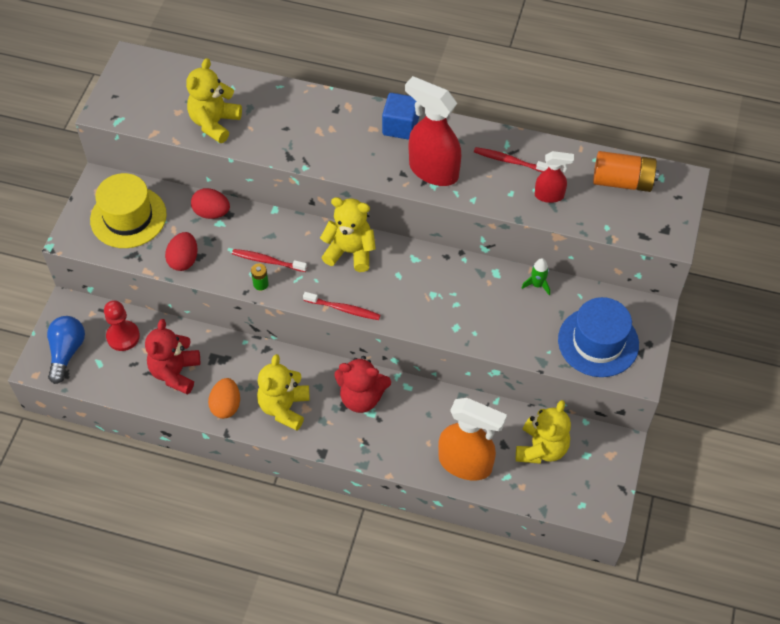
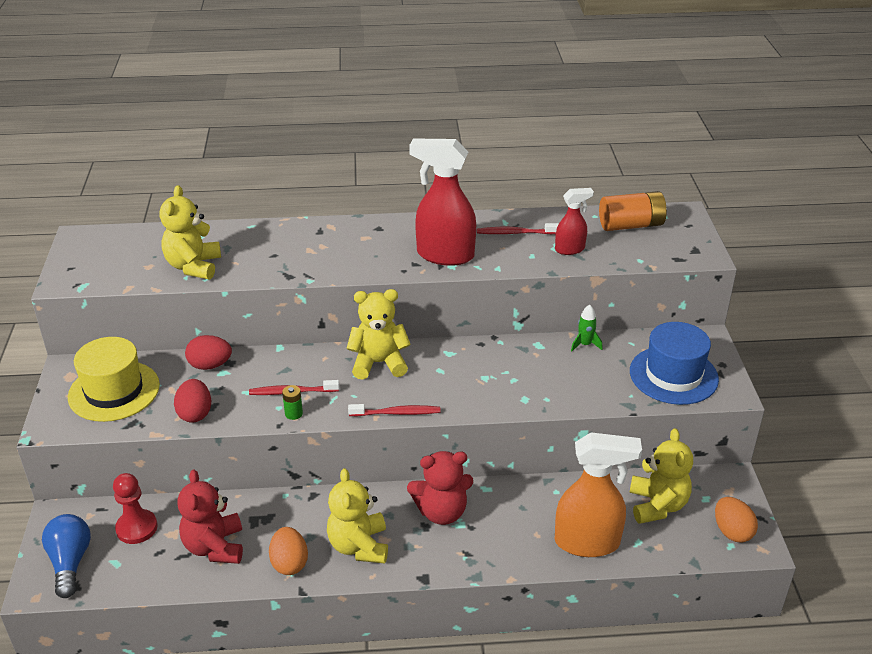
camera: 20 degrees left, 20 degrees down
(400, 126) = (392, 230): blue cube -> none
(590, 493) = (732, 531): none -> orange egg

